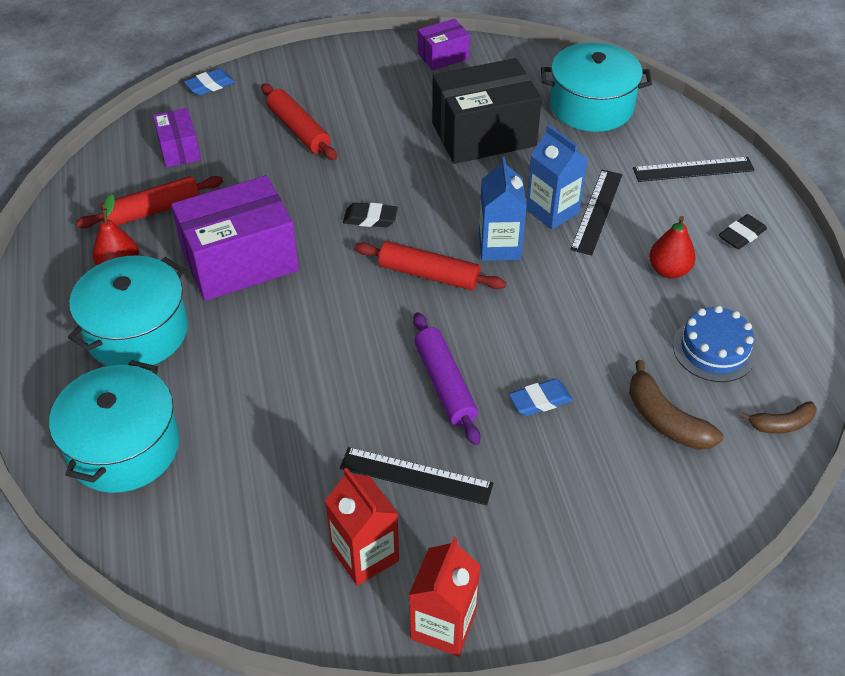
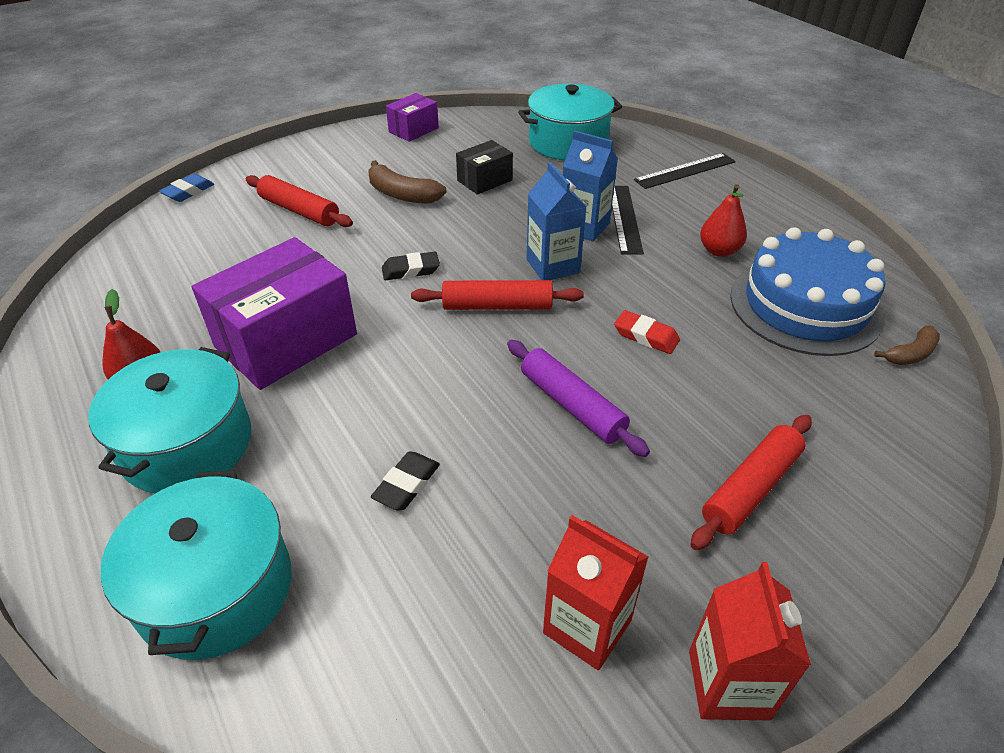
camera: 20 degrees left, 5 degrees down
(153, 211) = (164, 314): red rolling pin -> red rolling pin (750, 488)
(179, 149) = (174, 252): purple box -> none
(416, 476) = (595, 511): black ruler -> none
(484, 134) = (484, 180): black box -> black box, size x0.51
(540, 401) = (678, 394): blue eraser -> none
(544, 339) = (646, 336): none -> red eraser
(665, 420) = (807, 379): brown banana -> brown banana (402, 194)
(714, 349) = (805, 306): blue cake -> blue cake, size x1.75
(741, 235) = (760, 210): black eraser -> black eraser (406, 484)

